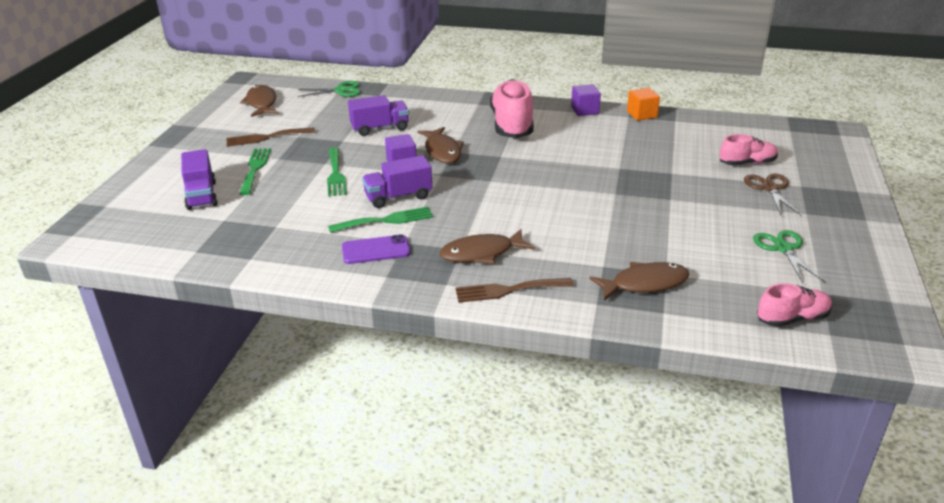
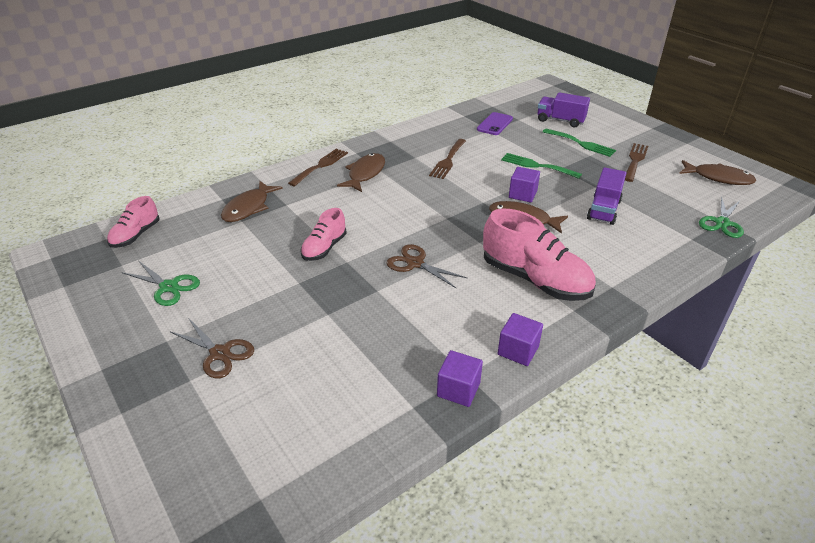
camera: 130 degrees right, 5 degrees up
(375, 250) = (420, 146): purple phone -> purple phone (495, 124)
(386, 220) = (448, 160): green fork -> brown fork
(398, 197) = (472, 175): purple truck -> none
(568, 167) = (415, 263): none -> brown scissors
(642, 114) = (458, 389): orange cube -> purple cube
(747, 163) = (268, 379): pink shoe -> pink shoe (324, 248)

